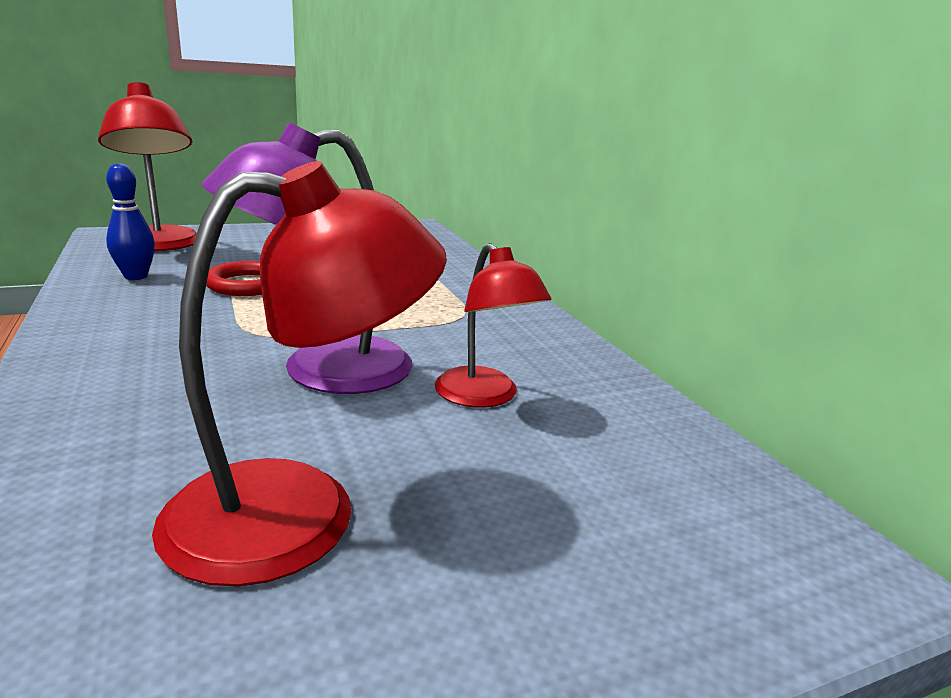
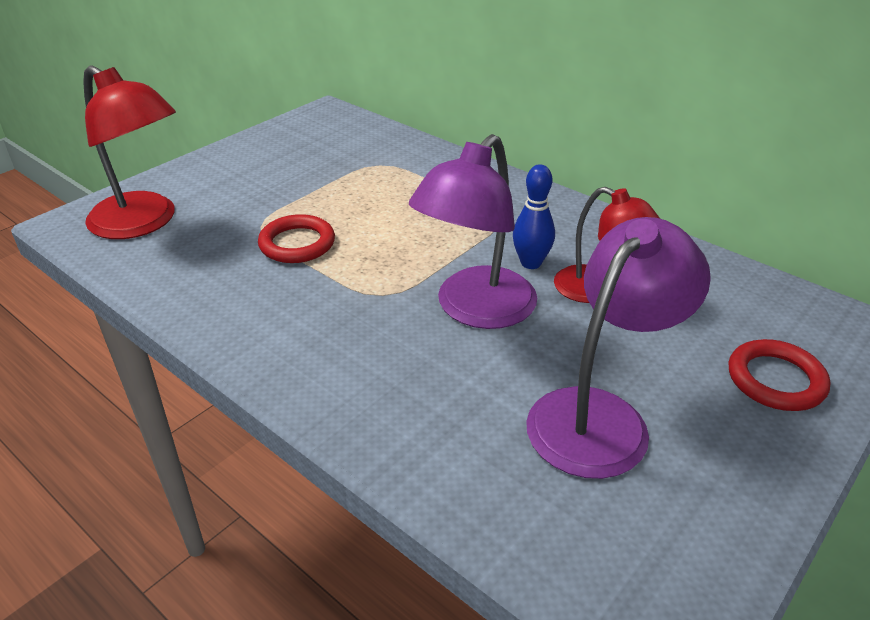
camera: 25 degrees left, 15 degrees up
(136, 276) = (190, 270): blue bowling pin -> blue bowling pin (531, 263)
(300, 511) = (601, 416): red lamp -> purple lamp
(611, 572) = (775, 380): none -> red ring

